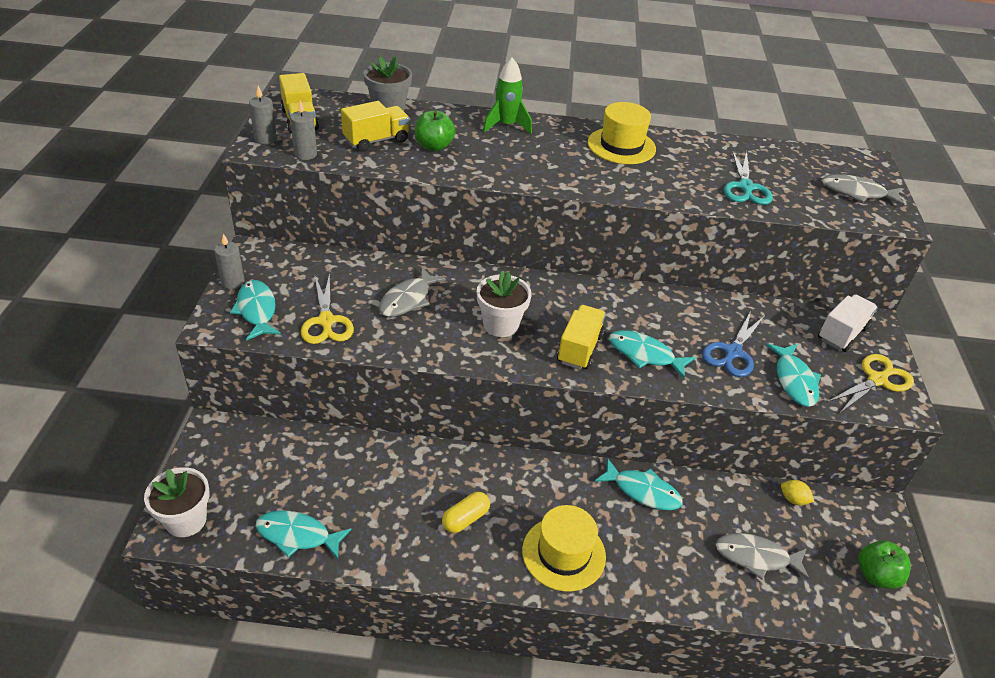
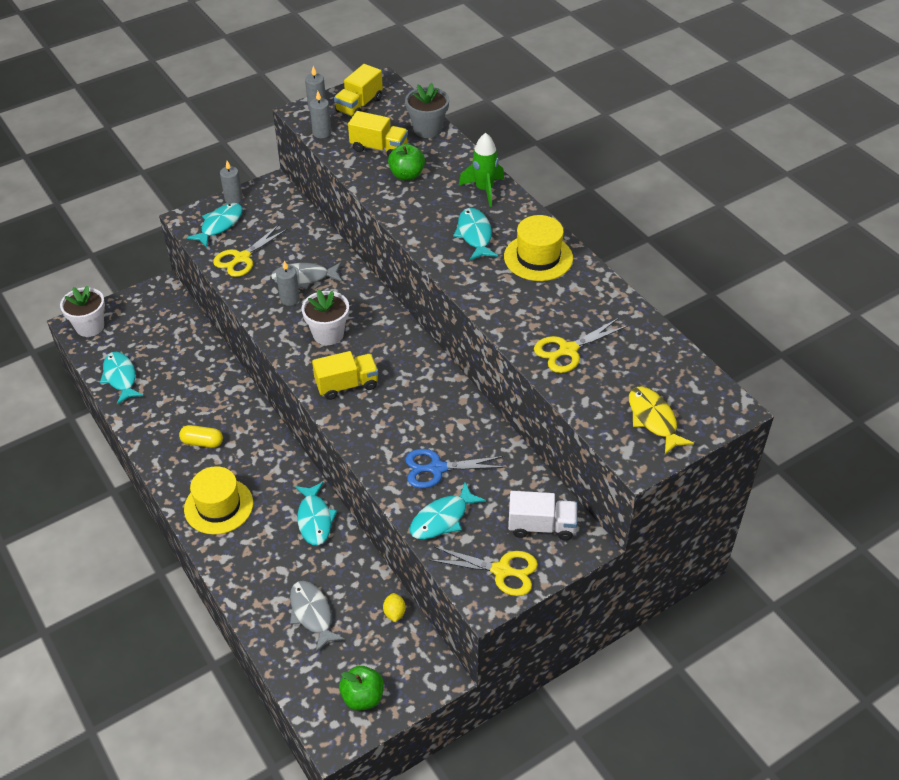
camera: 55 degrees right, 5 degrees up
(425, 322) = (290, 299): none -> grey candle
(644, 355) = (378, 421): turquoise fish -> turquoise fish (474, 235)
(745, 187) = (568, 350): turquoise scissors -> yellow scissors
(857, 193) = (653, 419): grey fish -> yellow fish

